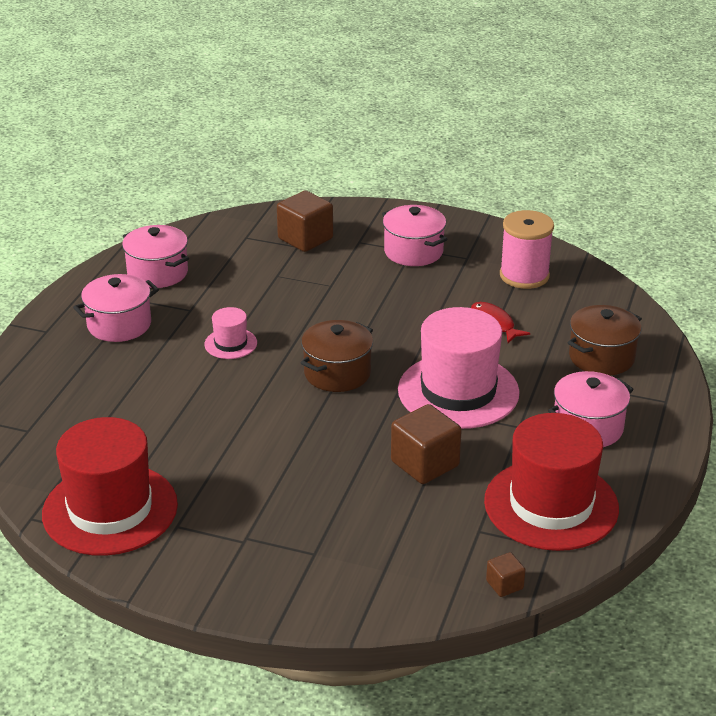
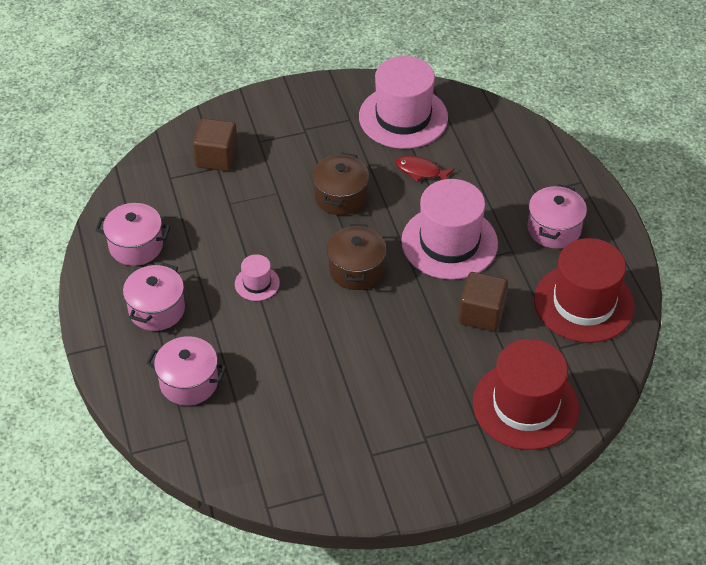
camera: 35 degrees left, 15 degrees up
(110, 509) = (314, 468): red hat -> red hat (525, 405)
(413, 252) = (307, 132): pink pot -> pink pot (189, 382)
(504, 585) = (609, 379): brown cube -> none
(524, 275) = (403, 117): pink spool -> pink hat
(601, 357) = (513, 165): brown pot -> brown pot (341, 197)

